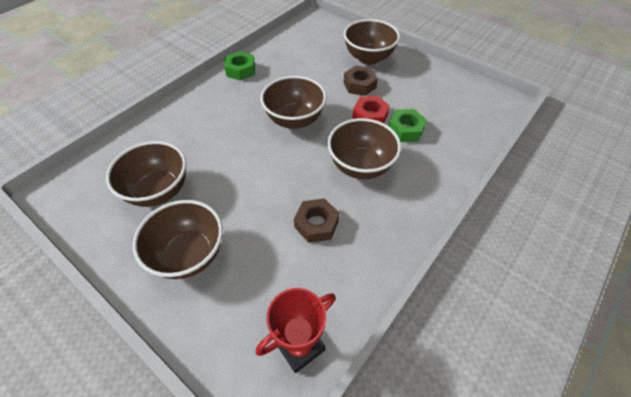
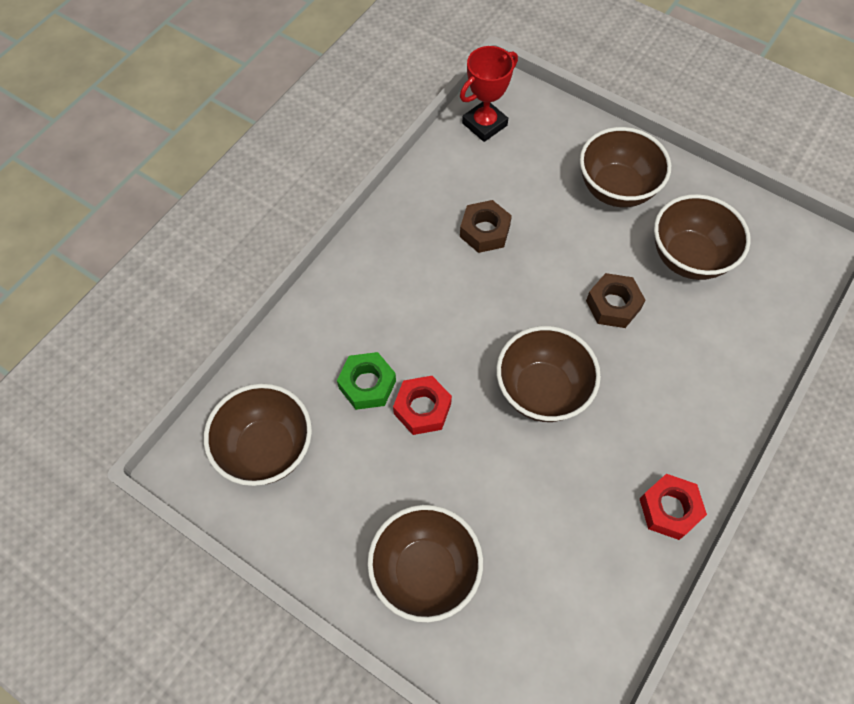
camera: 175 degrees right, 10 degrees up
(241, 70) = (669, 509): green nut -> red nut
(359, 85) = (441, 485): brown nut -> brown nut (613, 305)
(360, 166) = (435, 313): brown bowl -> brown bowl (266, 449)

